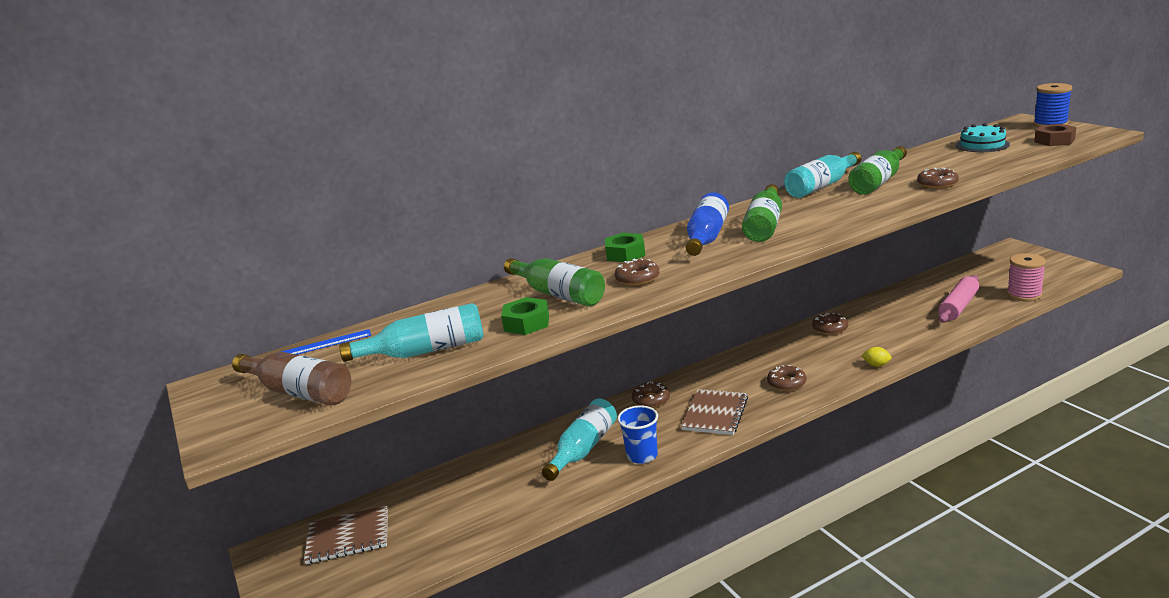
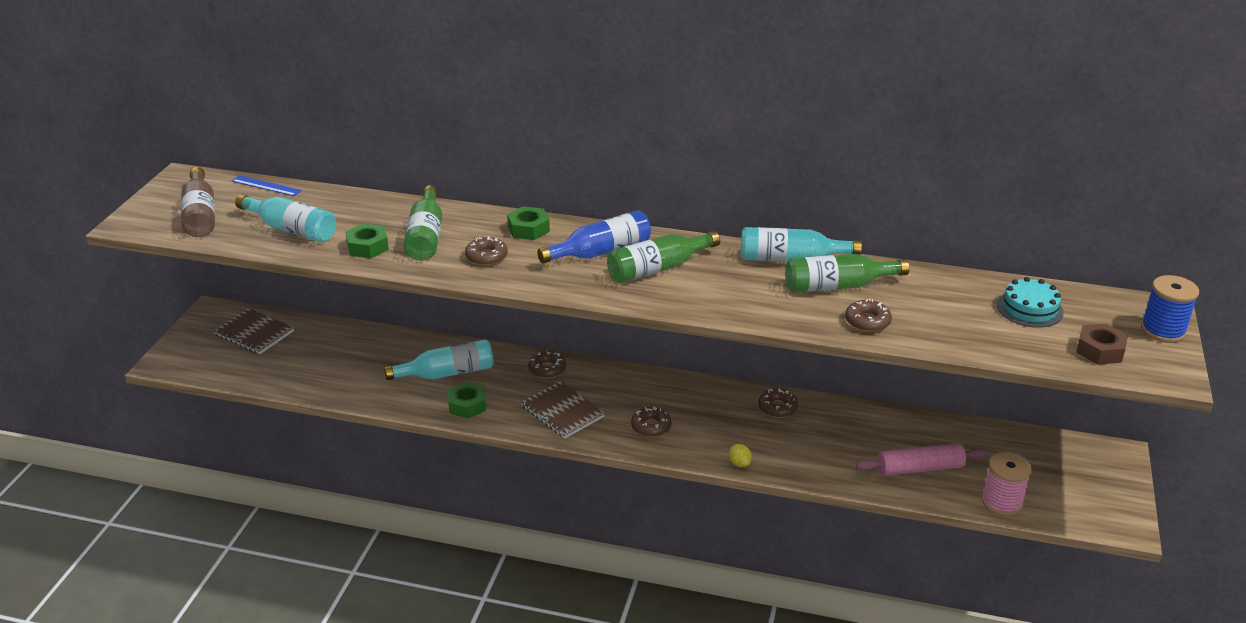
camera: 40 degrees right, 10 degrees up
(642, 455) = (467, 405): blue cup -> green nut
(715, 414) = (562, 412): brown notebook -> brown notebook turned 75 degrees clockwise

